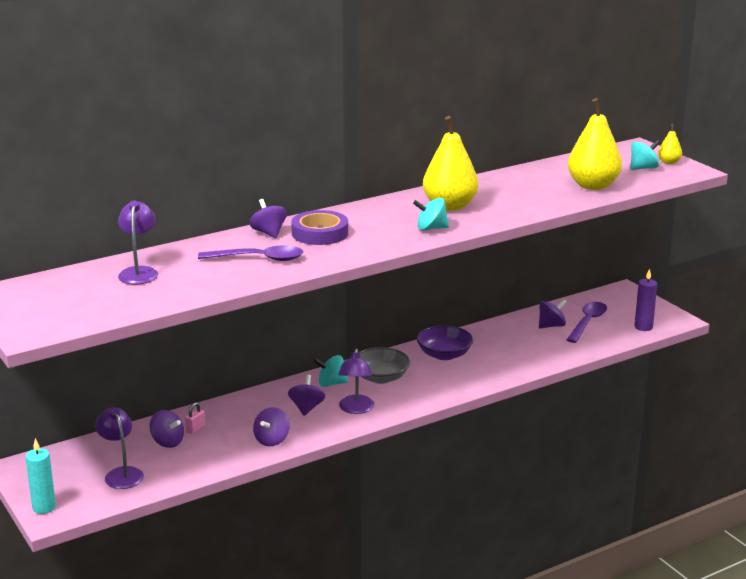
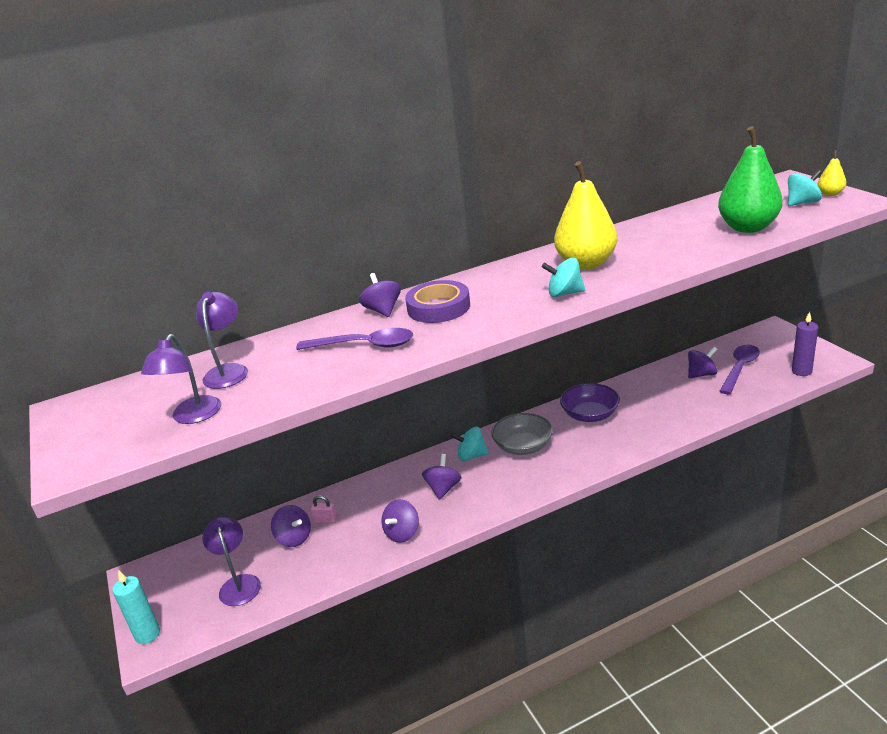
camera: 10 degrees right, 5 degrees up
(195, 429) = (325, 520): pink padlock -> pink padlock turned 60 degrees clockwise
(356, 409) = (495, 488): purple lamp -> purple lamp (192, 417)
(593, 186) = (748, 228): yellow pear -> green pear

